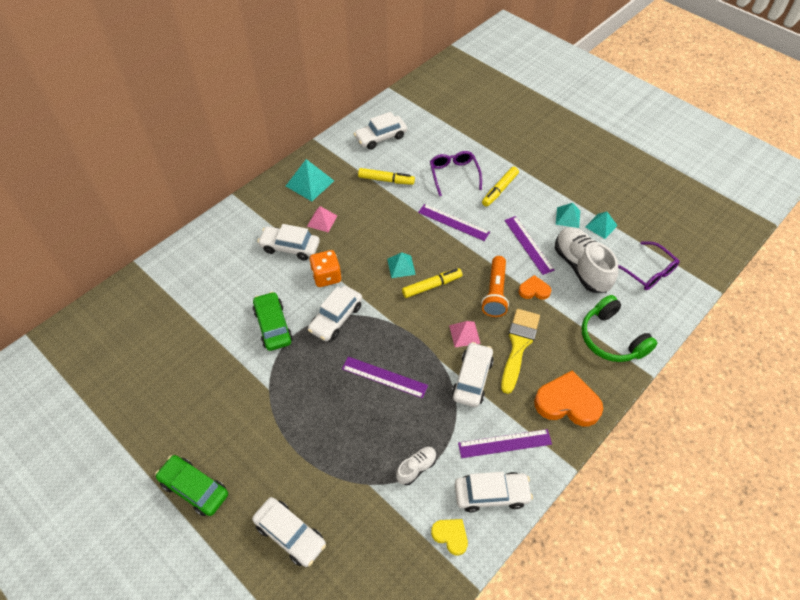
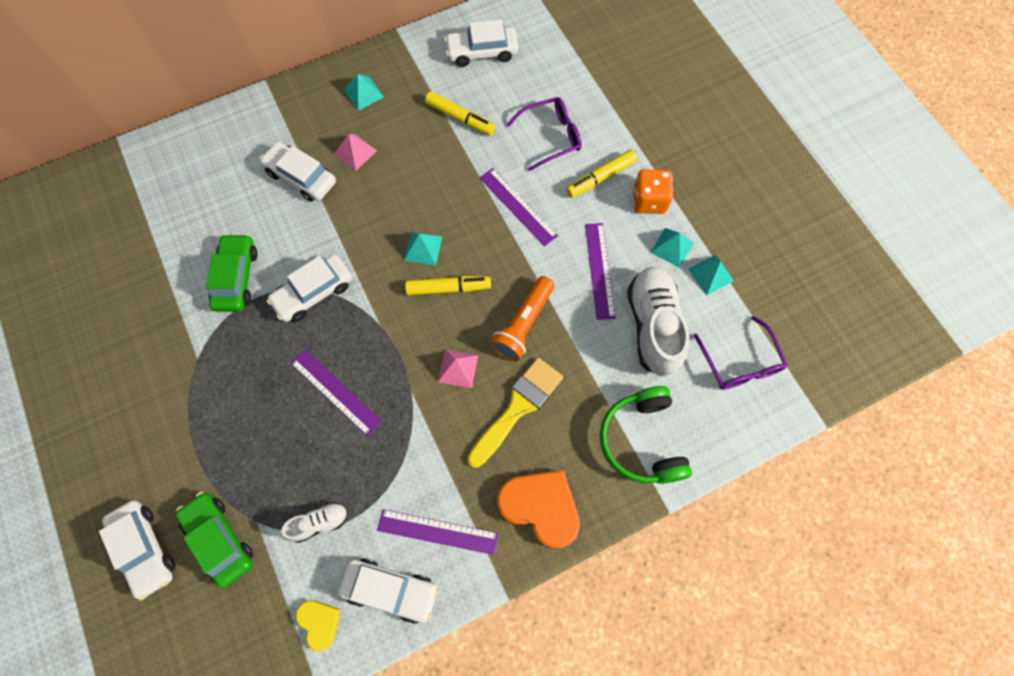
camera: 20 degrees right, 15 degrees up
(194, 488) = (67, 453): green car -> green car (219, 539)
(310, 183) = (363, 93): turquoise pyramid -> turquoise pyramid, size x0.64
(326, 276) = (327, 232): orange dice -> orange dice (649, 201)
(454, 175) = (551, 137): purple glasses -> purple glasses turned 60 degrees clockwise
(472, 379) = (439, 432): white car -> none
(534, 290) = (575, 338): orange heart -> none

